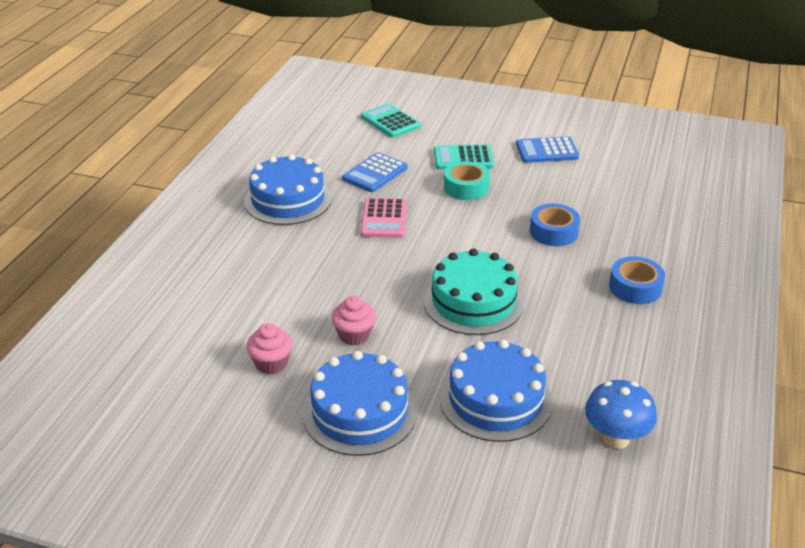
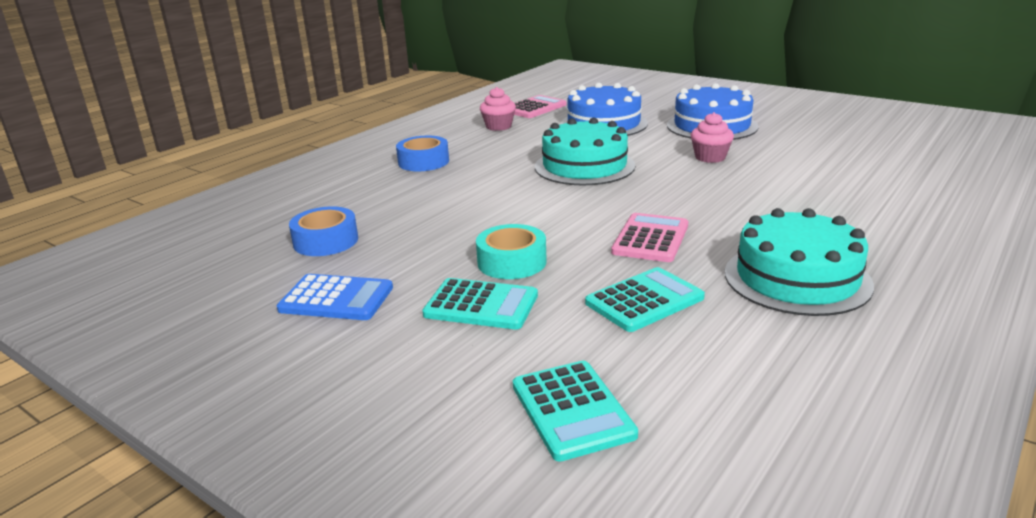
camera: 160 degrees left, 10 degrees down
(271, 363) = (789, 149): pink cupcake -> pink cupcake (498, 126)
(288, 200) = (797, 278): blue cake -> turquoise cake
(375, 173) = (644, 300): blue calculator -> turquoise calculator
(553, 232) = (449, 205): blue tape -> blue tape (326, 241)
(615, 438) = (534, 108): blue mushroom -> pink calculator

